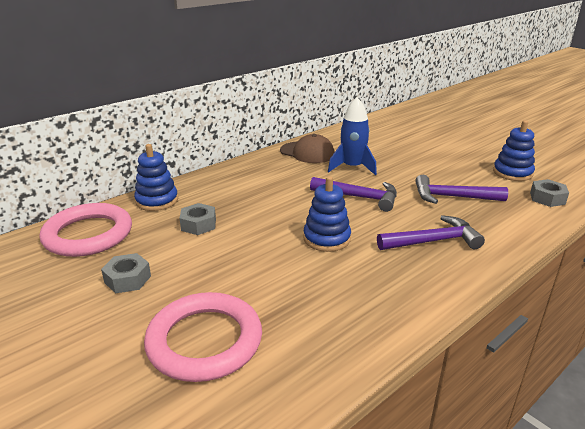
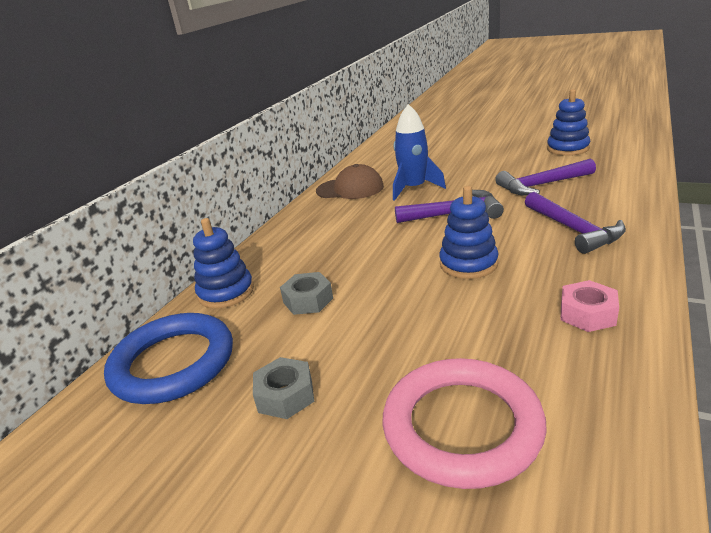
camera: 20 degrees left, 0 degrees up
(88, 234) = (173, 363): pink ring -> blue ring
(367, 306) = (587, 314): none -> pink nut
(433, 241) = (573, 230): purple hammer -> purple hammer turned 105 degrees clockwise
(547, 198) = (623, 160): grey nut -> none

